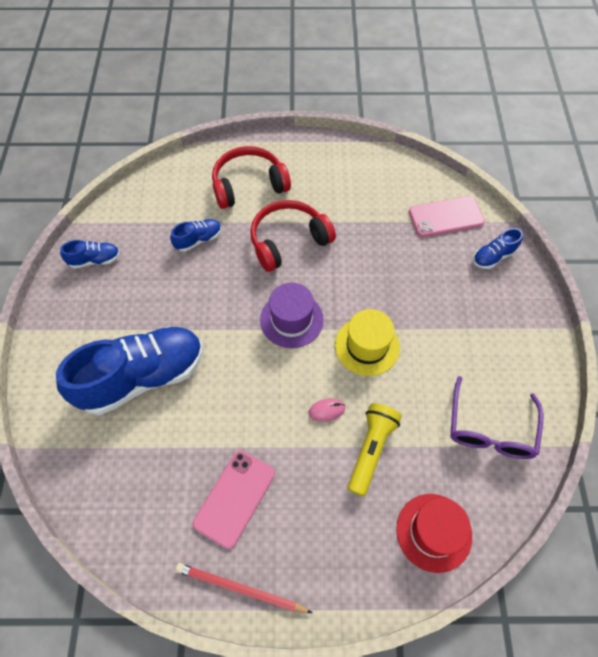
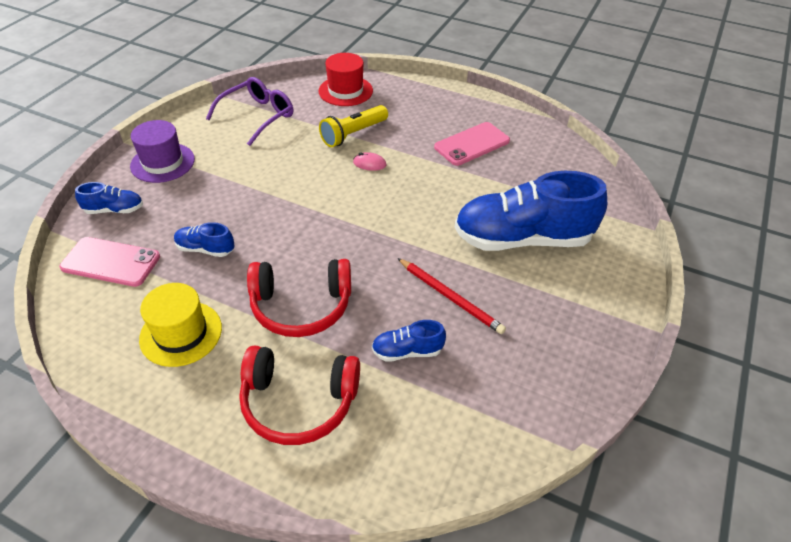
camera: 155 degrees left, 15 degrees down
(95, 260) = (550, 378): blue shoe -> blue shoe (205, 249)
(240, 588) = (488, 108): red pencil -> red pencil (450, 297)
(291, 319) = (353, 232): purple hat -> purple hat (162, 162)
(367, 346) = (301, 189): yellow hat -> yellow hat (181, 333)

